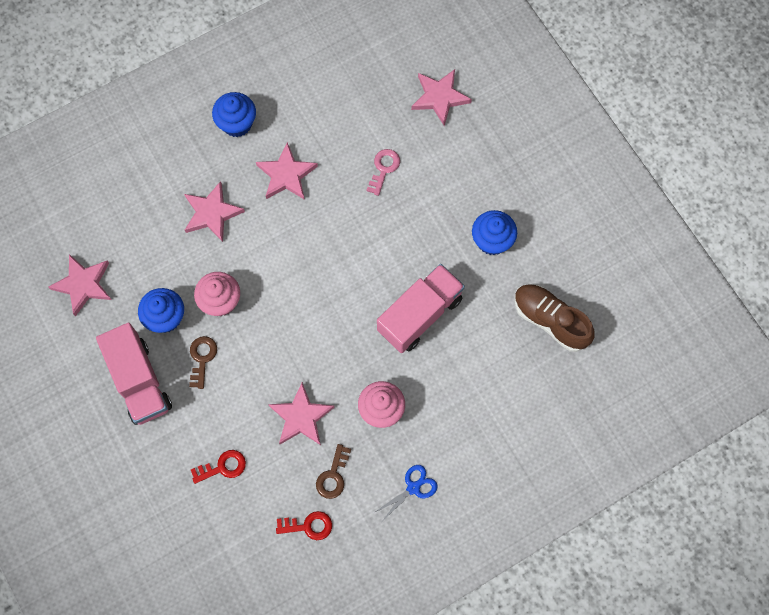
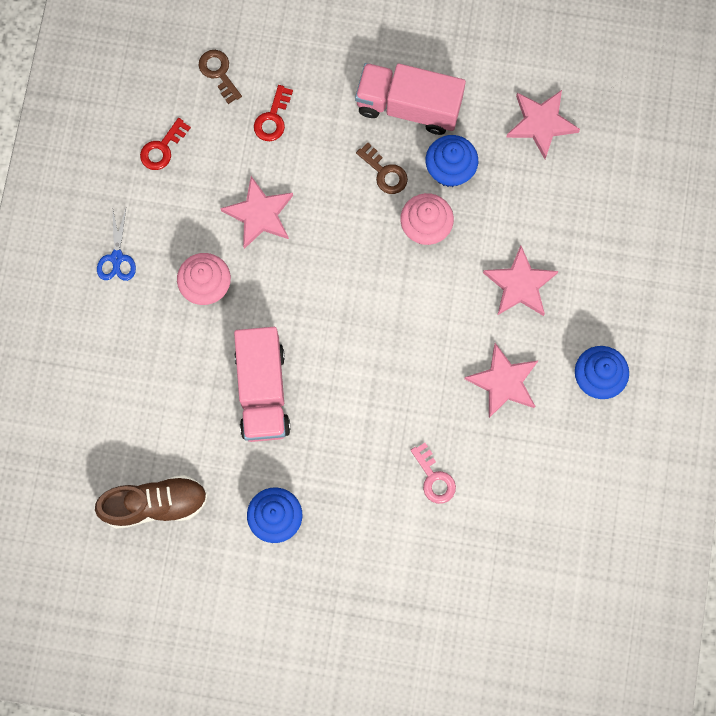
camera: 130 degrees right, 5 degrees up
(333, 476) = (185, 201): brown key -> brown key (218, 73)
(439, 97) = (465, 597): pink star -> none

